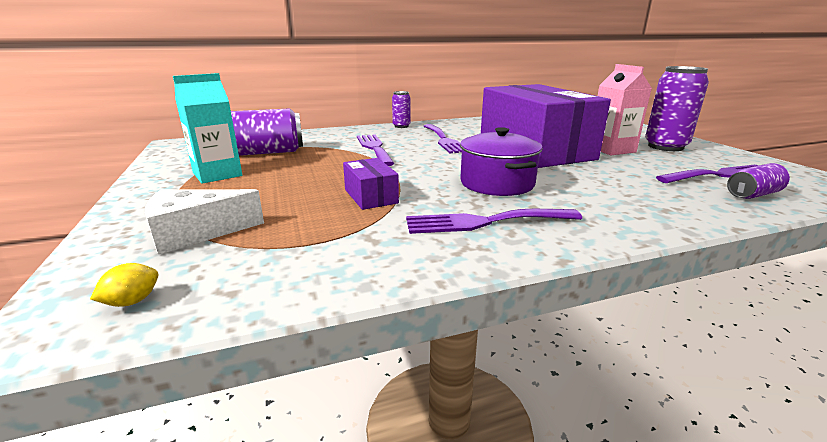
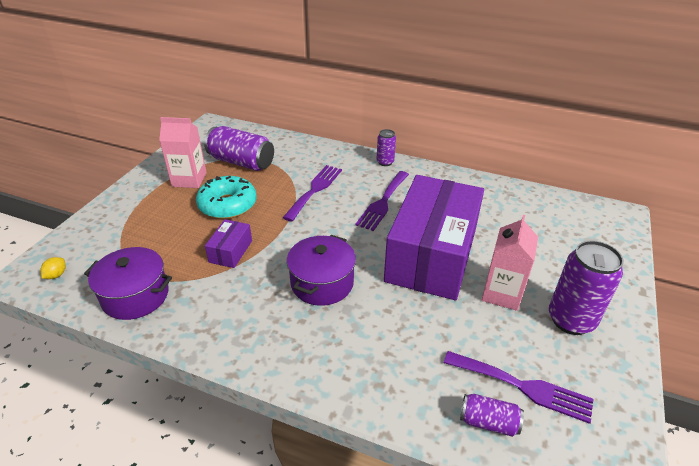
camera: 40 degrees right, 15 degrees up
(132, 301) = (56, 275): yellow lemon -> yellow lemon turned 60 degrees counterclockwise
(196, 233) = (121, 237): white cheese -> none
(217, 174) = (189, 179): turquoise carton -> pink carton
(302, 175) = (227, 205): none -> turquoise donut
(320, 263) = (135, 296): none -> purple pot
(484, 222) = (249, 316): purple fork -> none

